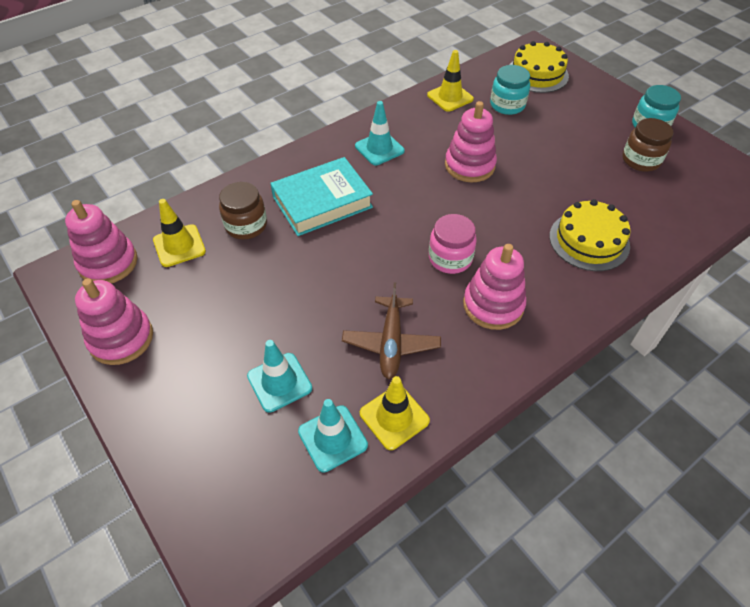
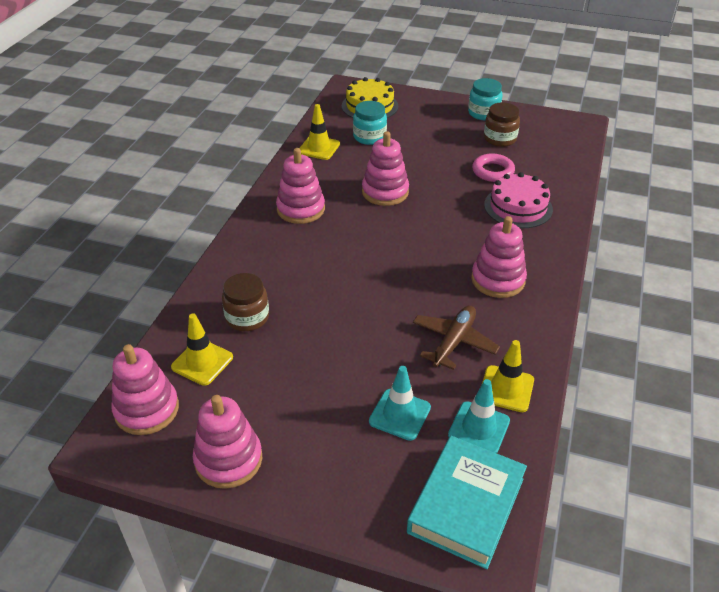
camera: 35 degrees left, 10 degrees down
(322, 202) = (295, 269): turquoise book -> turquoise book (466, 505)
(379, 148) = (301, 209): turquoise traffic cone -> pink stacking toy
(391, 343) = (453, 342): brown plane -> brown plane turned 120 degrees counterclockwise
(450, 258) = (437, 263): pink jar -> none
(589, 241) = (518, 207): yellow cake -> pink cake
(598, 191) = (493, 171): none -> pink ring

